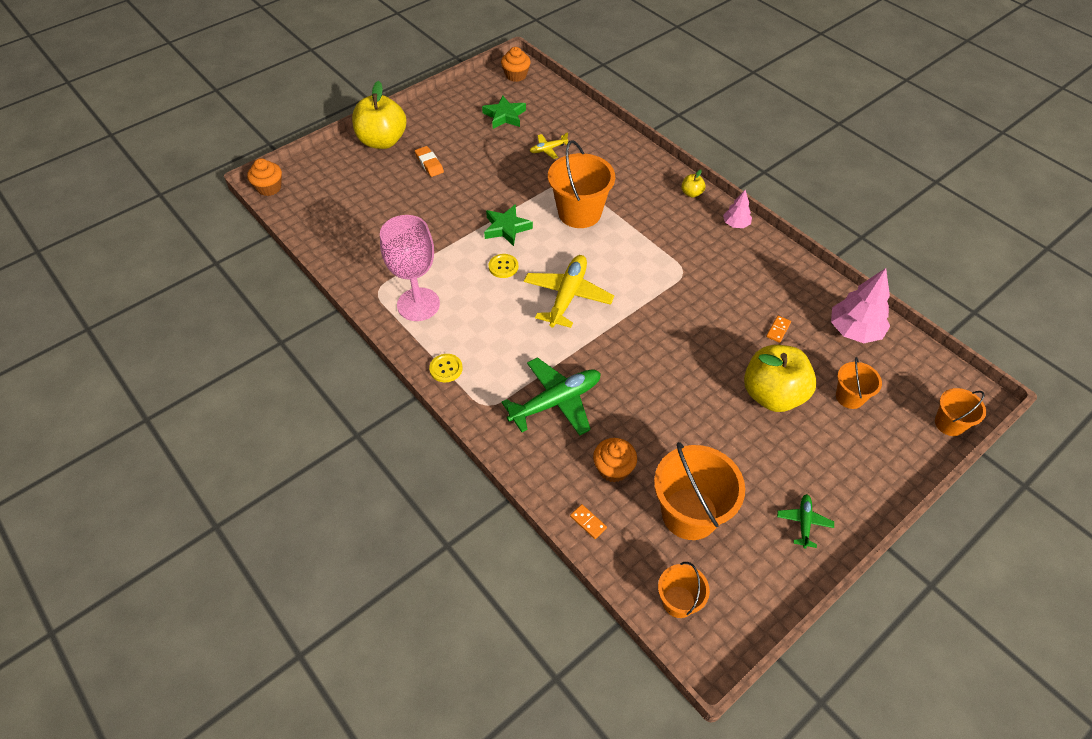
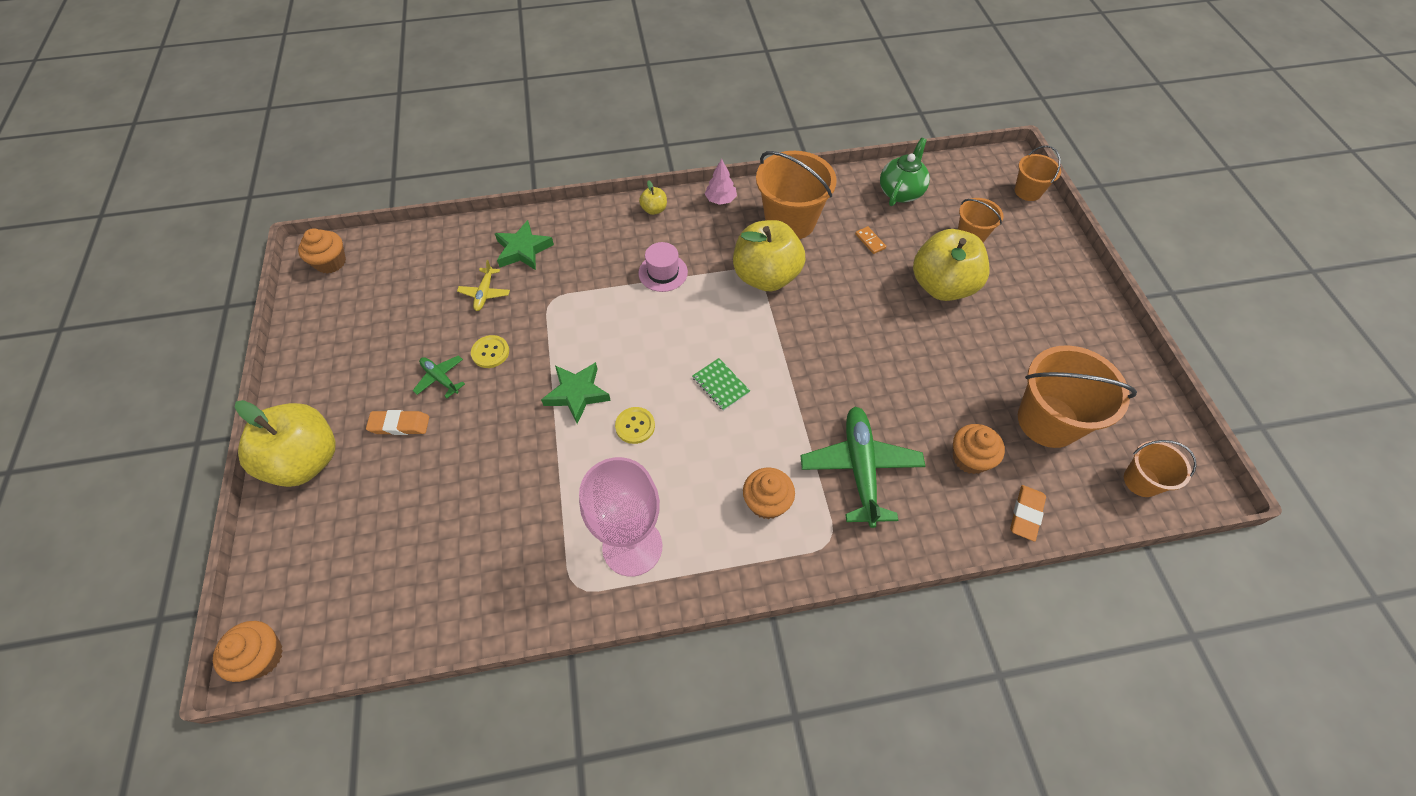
camera: 60 degrees left, 5 degrees up
(446, 369) = (753, 561): yellow button -> yellow button (490, 352)
(493, 359) = (767, 502): none -> orange cupcake
(505, 116) = (390, 307): green star -> green star (523, 250)
(567, 296) = (720, 385): yellow plane -> green notebook
(579, 213) = (608, 314): orange bucket -> orange bucket (790, 221)
(588, 522) = (1026, 514): orange domino -> orange eraser
(638, 224) = (663, 272): none -> pink hat
(684, 281) = (766, 276): none -> yellow apple
(803, 522) = (1088, 340): green plane -> green plane (440, 378)
(854, 330) = (900, 192): pink tree -> green teapot

